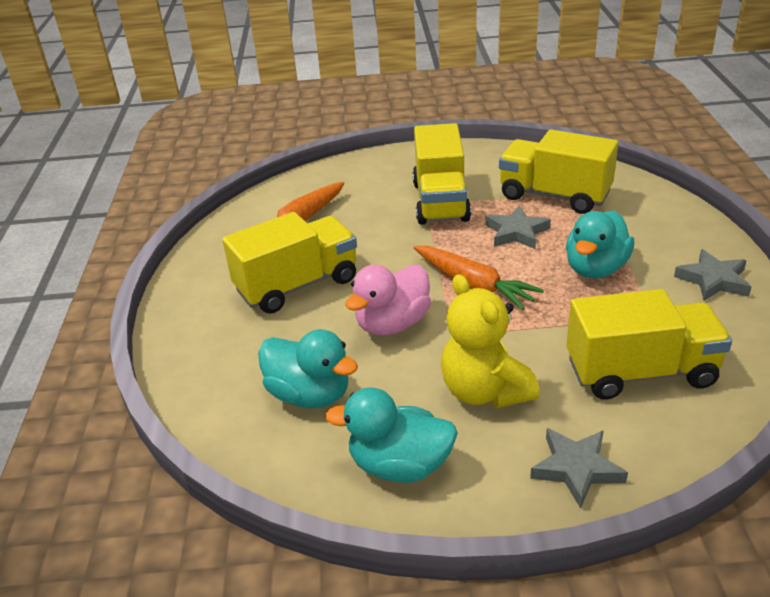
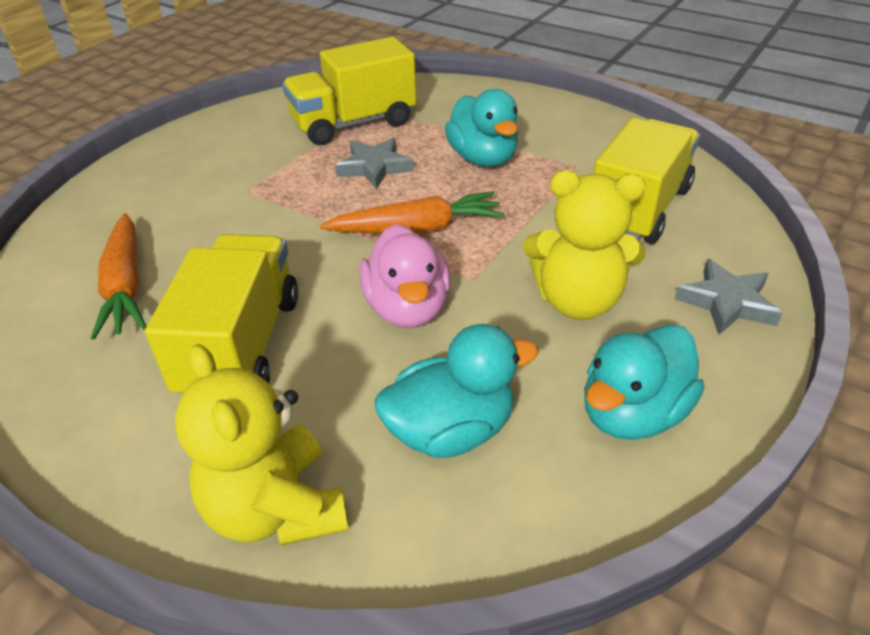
camera: 55 degrees left, 5 degrees up
(203, 363) = (276, 509): none -> yellow teddy bear
(440, 202) = (258, 180): yellow truck -> none
(713, 280) = (566, 122): grey star -> none

